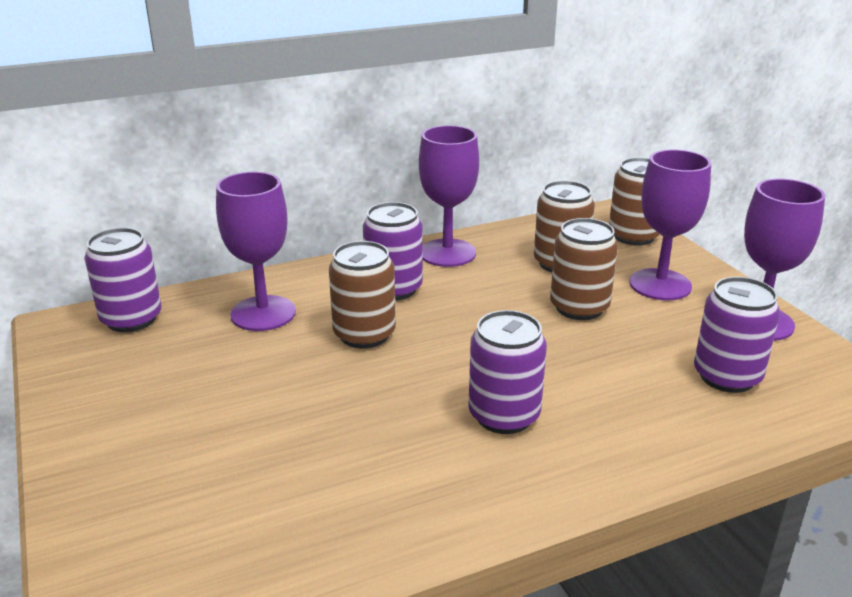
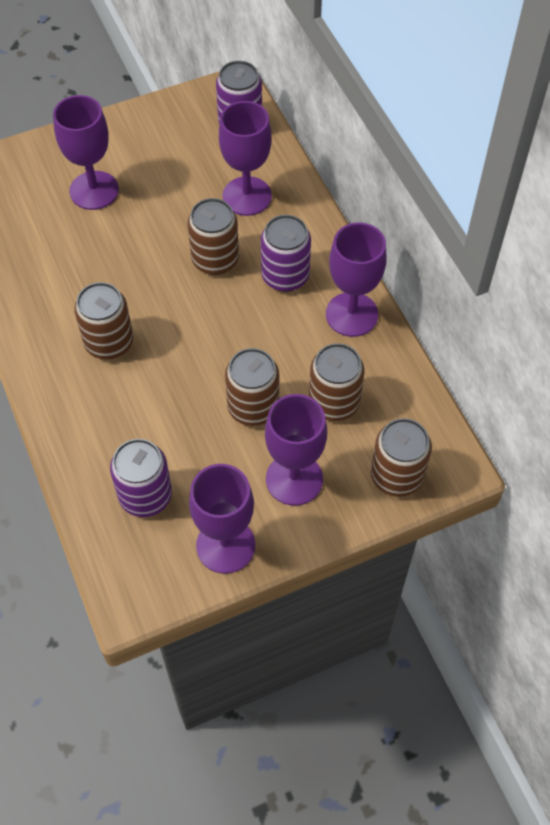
camera: 90 degrees right, 30 degrees up
(210, 445) = (94, 190): none -> purple goblet
(504, 416) = (109, 342): purple can -> brown can

